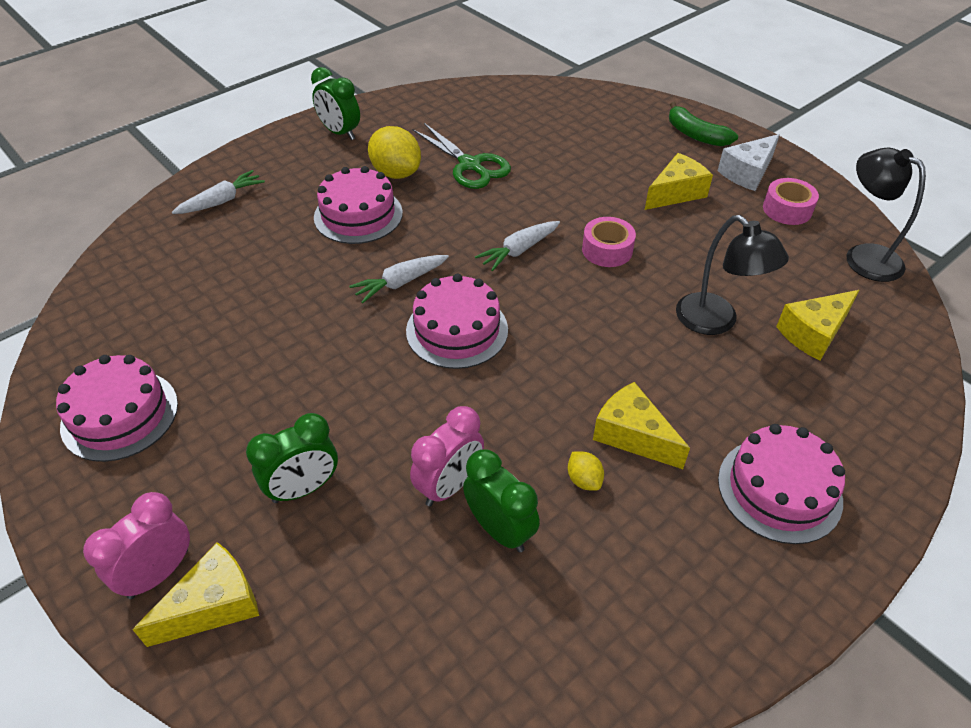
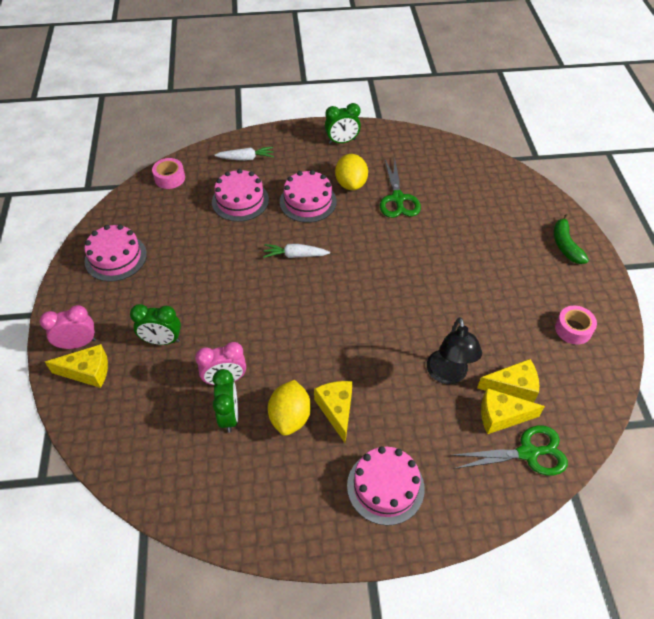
camera: 35 degrees right, 5 degrees up
(340, 133) = (342, 141): green clock -> green clock turned 90 degrees counterclockwise
(457, 330) = (300, 299): pink cake -> pink cake (240, 200)
(519, 250) = (376, 269): white carrot -> none
(584, 480) = (290, 417): yellow lemon -> yellow lemon, size x2.04
(607, 250) = (427, 295): pink tape -> pink tape (170, 178)
(676, 193) = (508, 280): yellow cheese -> yellow cheese (513, 387)
(747, 173) = (573, 290): white cheese -> none
(863, 256) = (591, 388): black lamp -> none
(878, 356) = (528, 453): none -> green scissors

